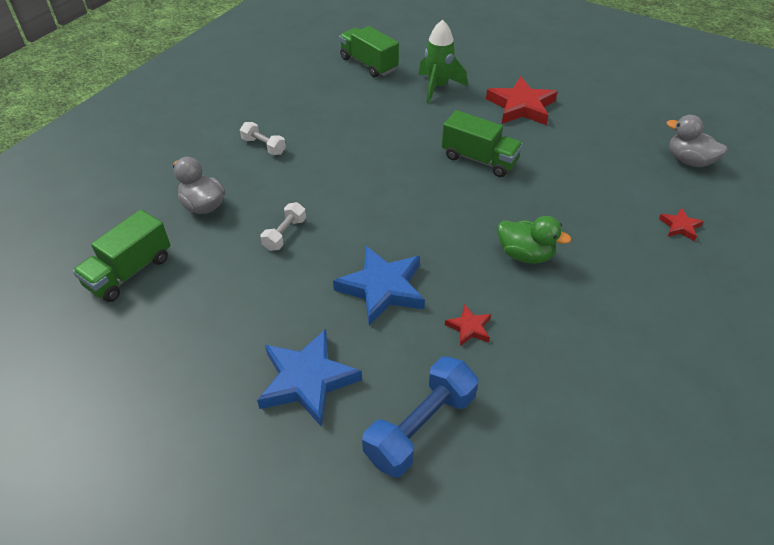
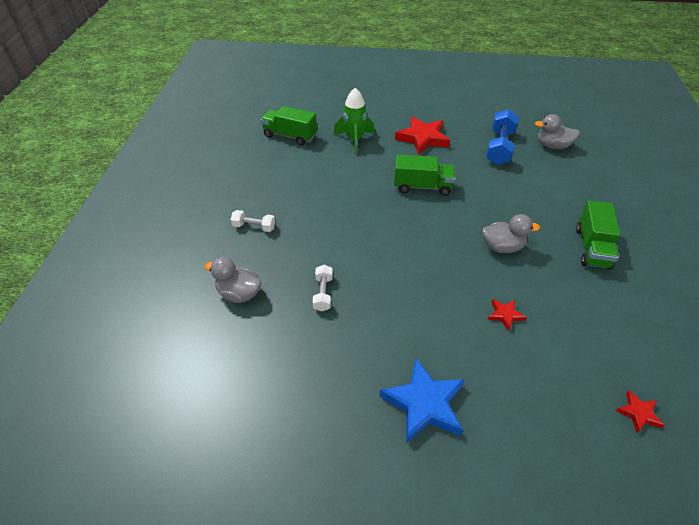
camera: 25 degrees left, 0 degrees up
(129, 272) = (216, 374): green truck -> green truck (592, 248)
(382, 288) = (426, 309): blue star -> none
(421, 427) = (527, 403): blue dumbbell -> blue dumbbell (499, 148)
(525, 255) = (502, 247): green duck -> grey duck
(680, 226) = (579, 193): red star -> red star (638, 413)

